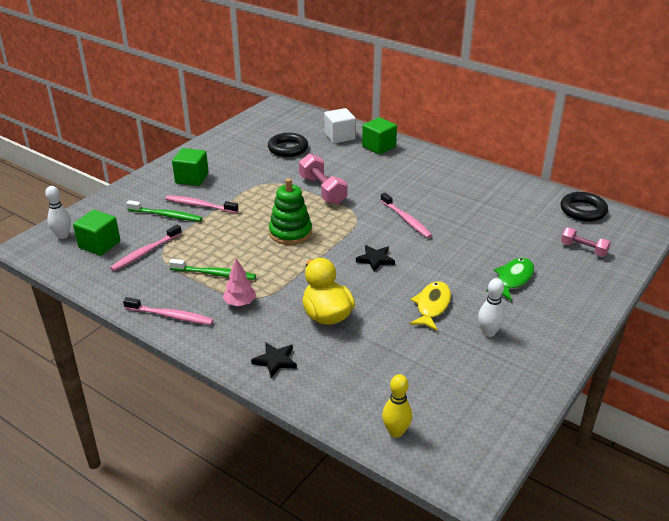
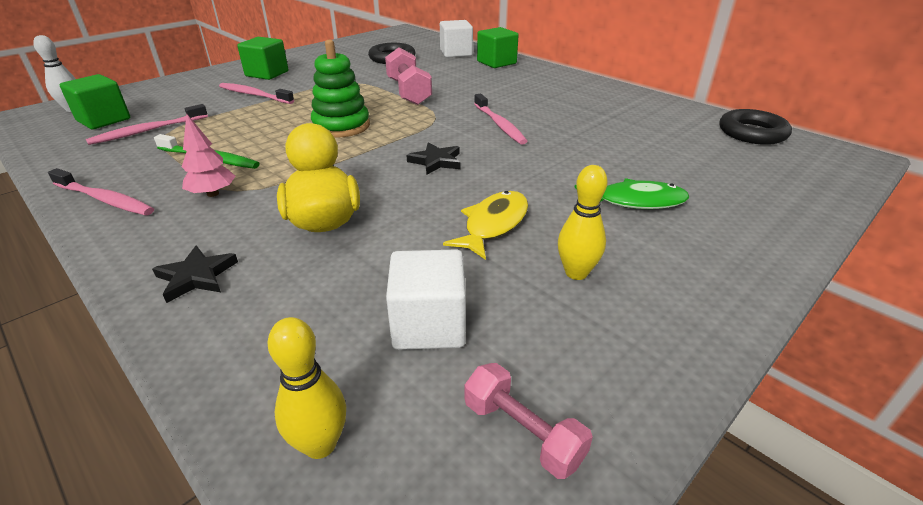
camera: 10 degrees right, 0 degrees up
(166, 215) = (208, 100): green toothbrush -> none
(420, 372) = (429, 325): none -> white cube
(488, 332) = (576, 273): white bowling pin -> yellow bowling pin
(513, 279) = (635, 202): green fish -> green fish turned 45 degrees clockwise
(583, 249) = (753, 175): pink dumbbell -> pink dumbbell (522, 432)

